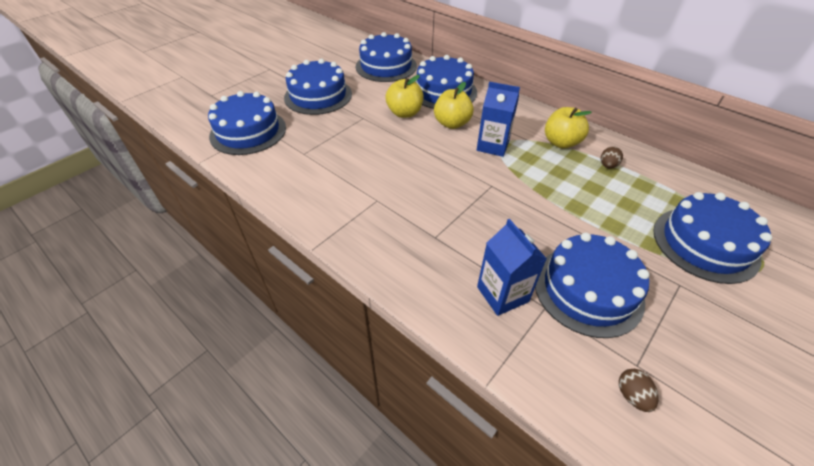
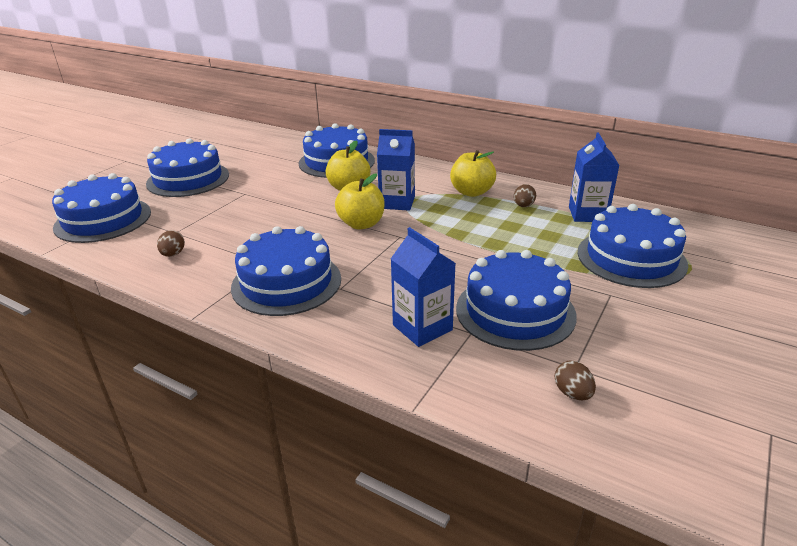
camera: 10 degrees left, 15 degrees down
(300, 178) = (173, 254): none -> brown egg
(386, 66) = (267, 146): blue cake -> blue cake (286, 282)
(404, 113) = (293, 184): yellow apple -> yellow apple (361, 224)
(668, 184) = (587, 214): none -> blue carton

